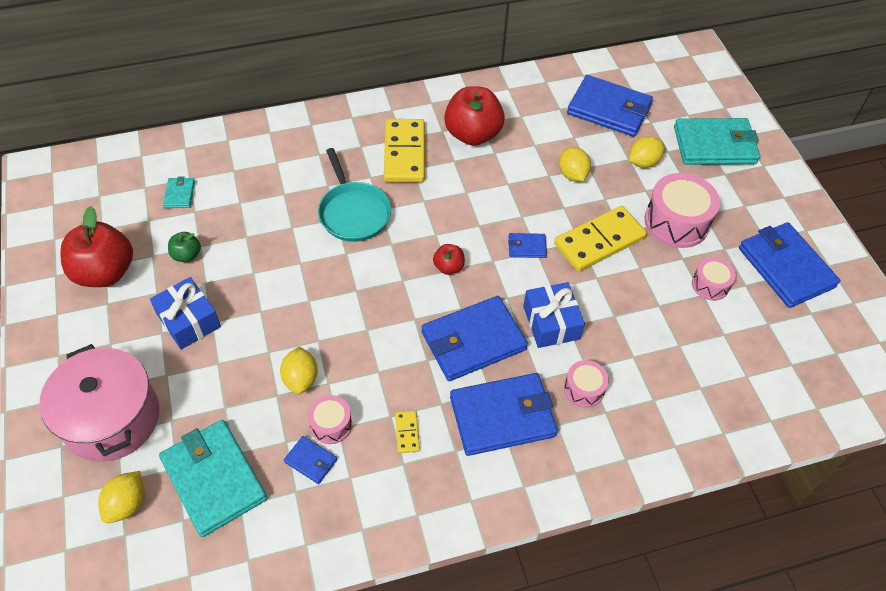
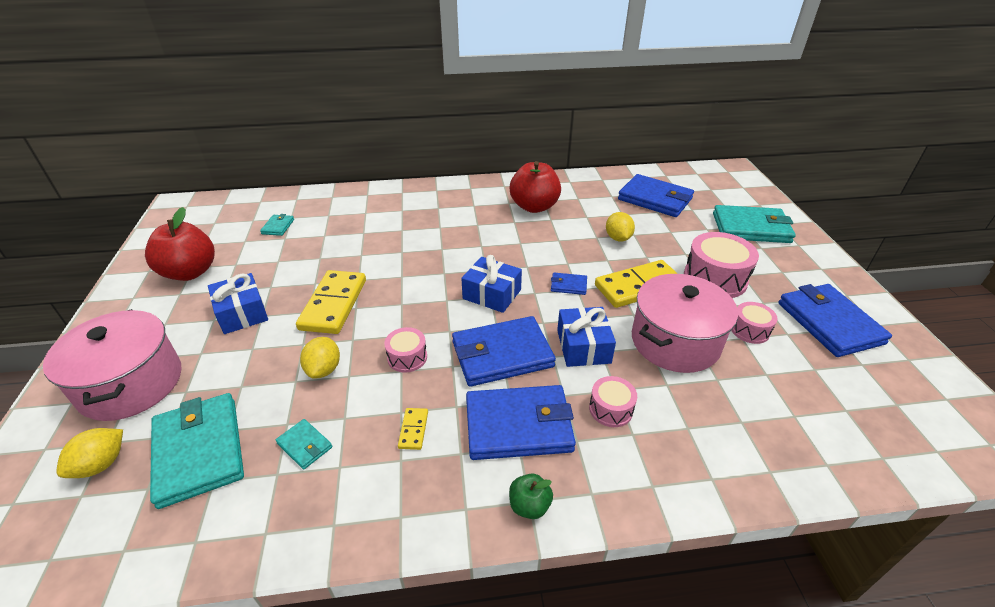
camera: 10 degrees right, 15 degrees down
(187, 255) = (264, 266): green apple -> green apple (529, 506)
(311, 461) = (305, 445): blue wallet -> turquoise wallet
(331, 424) = (338, 413): pink drum -> pink drum (407, 357)
(353, 213) = (417, 249): turquoise pan -> none
(404, 153) = (473, 214): yellow domino -> yellow domino (333, 304)
(448, 267) = (492, 294): red apple -> blue gift
(639, 306) = (675, 341): none -> pink pot
(643, 162) = (684, 234): yellow lemon -> none

